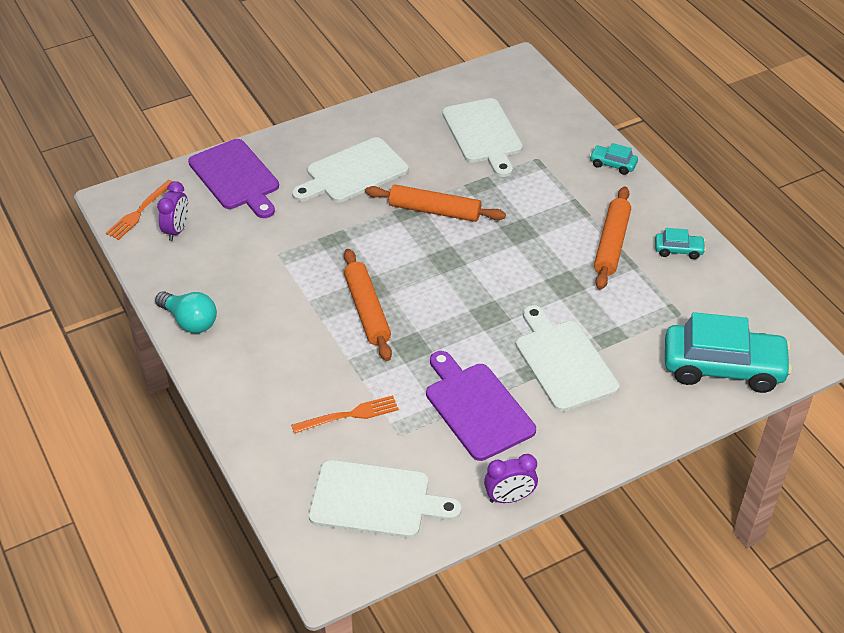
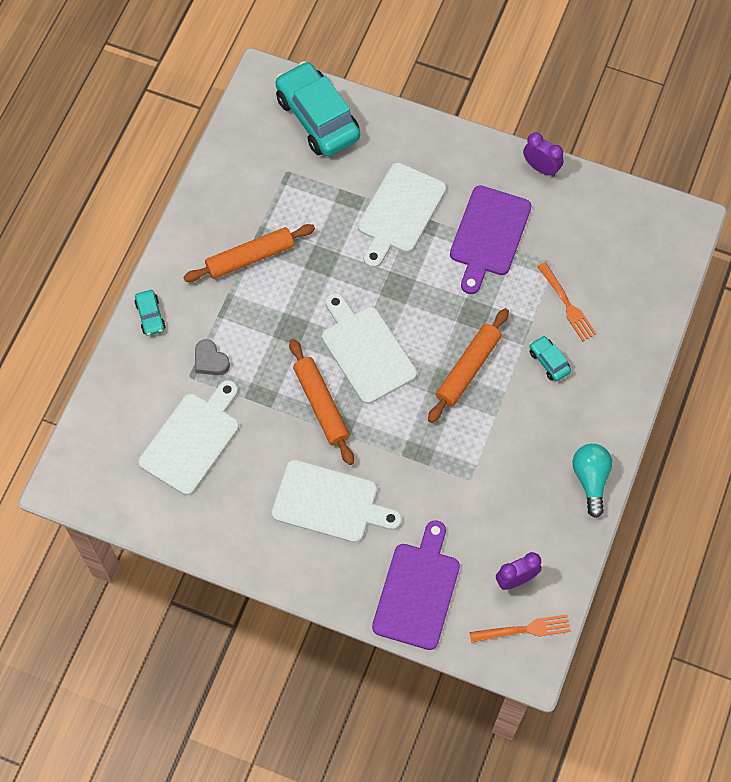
camera: 130 degrees left, 20 degrees up
(350, 415) = (567, 304): orange fork -> orange fork turned 150 degrees counterclockwise
(375, 500) = (615, 238): white cutting board -> white cutting board (366, 350)
(539, 175) = (210, 360): none -> grey heart
(678, 250) = (218, 210): turquoise car -> turquoise car (549, 361)

